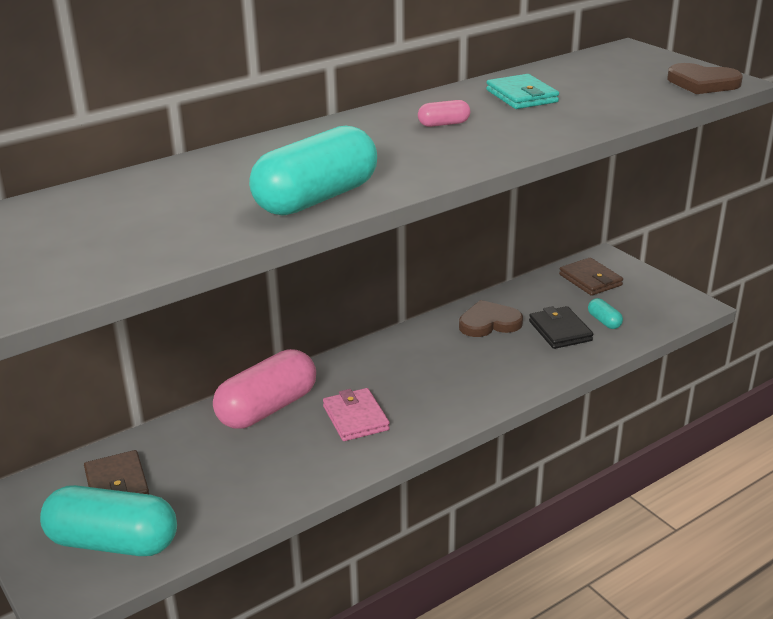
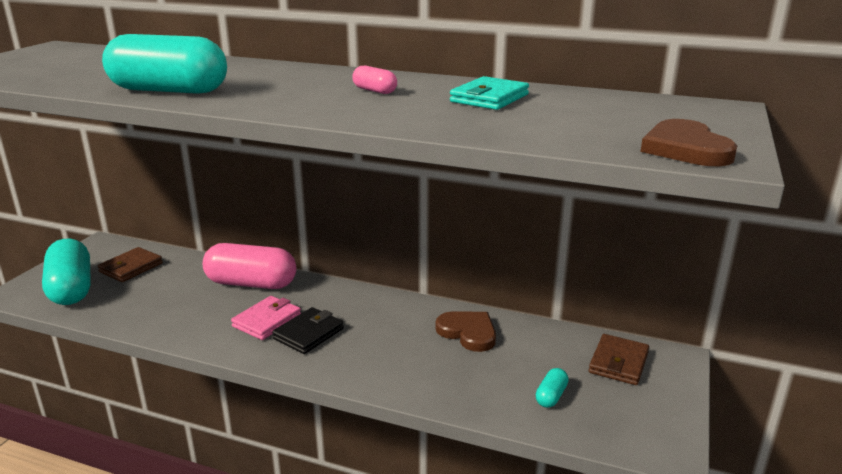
camera: 55 degrees right, 5 degrees down
(560, 331) = (500, 375): black wallet -> black wallet (308, 334)

